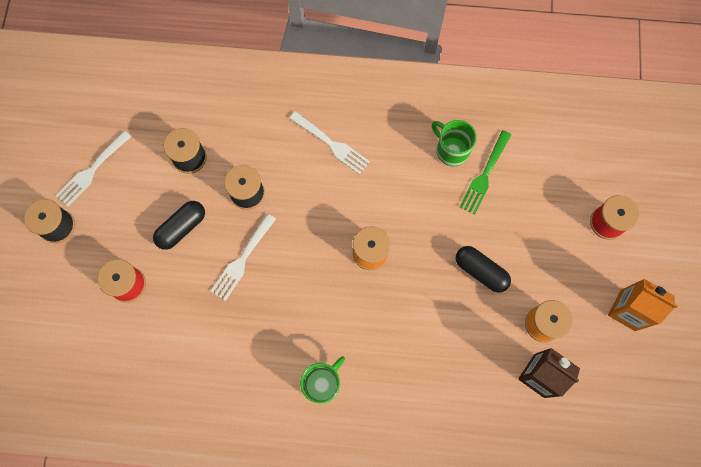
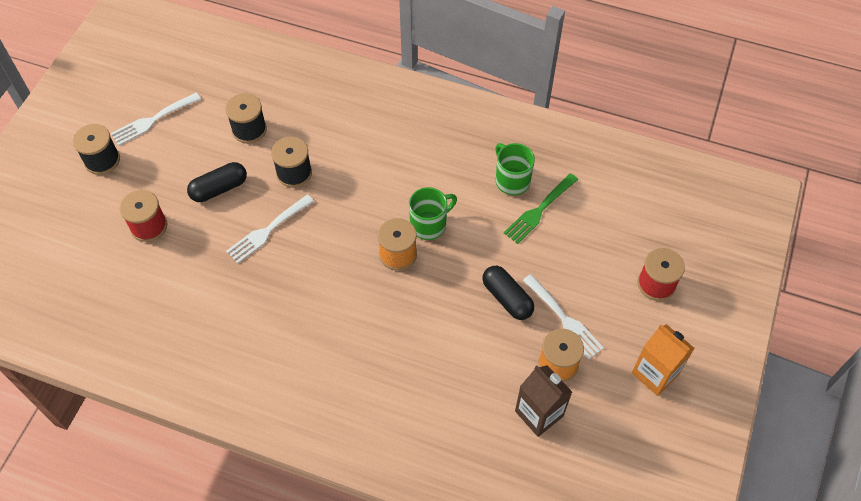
camera: 15 degrees right, 15 degrees down
(323, 383) = (308, 363): green mug -> green mug (429, 225)
(331, 144) = (392, 148): white fork -> white fork (564, 319)

